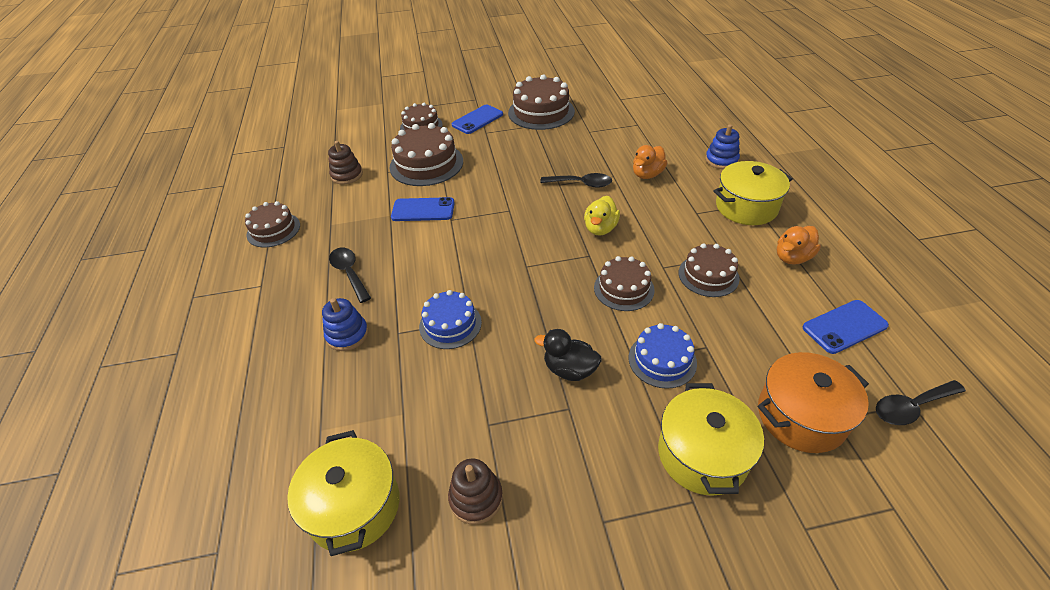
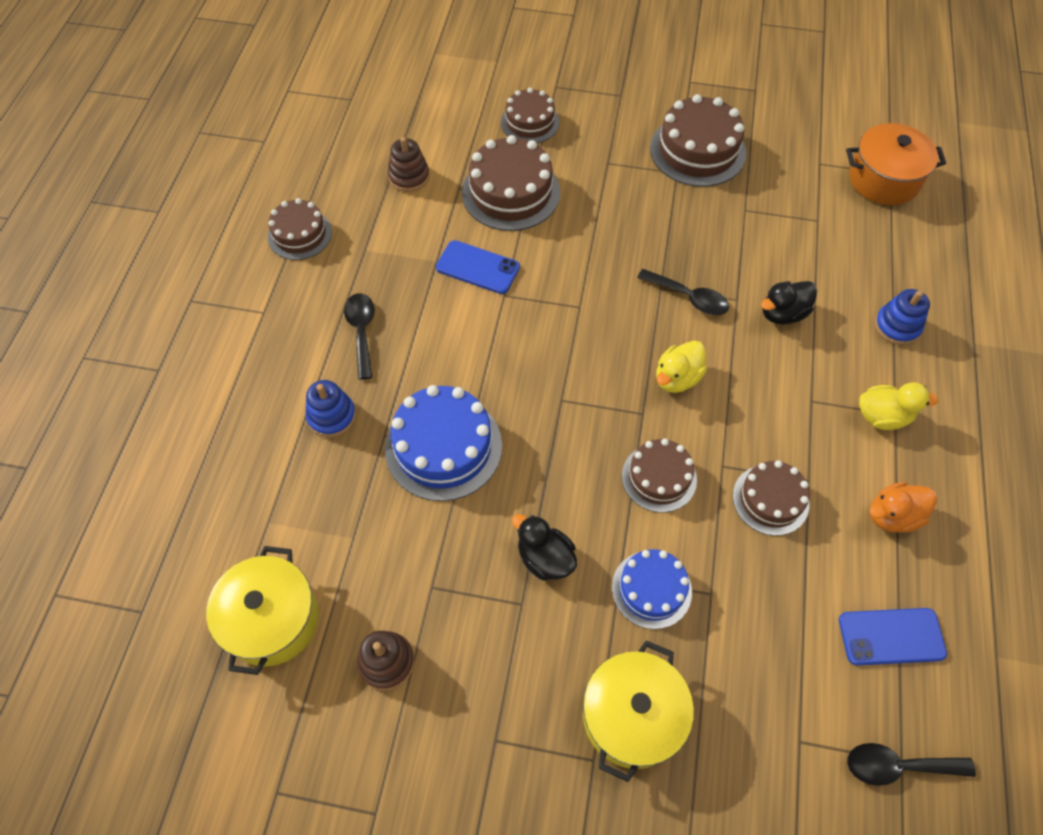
camera: 20 degrees right, 15 degrees up
(450, 324) = (443, 447): blue cake -> blue cake, size x1.59
(477, 120) = (606, 135): blue phone -> none
(647, 174) = (782, 314): orange duck -> black duck
(746, 207) = (882, 416): yellow pot -> yellow duck
(801, 416) = (764, 721): orange pot -> orange pot (883, 180)

